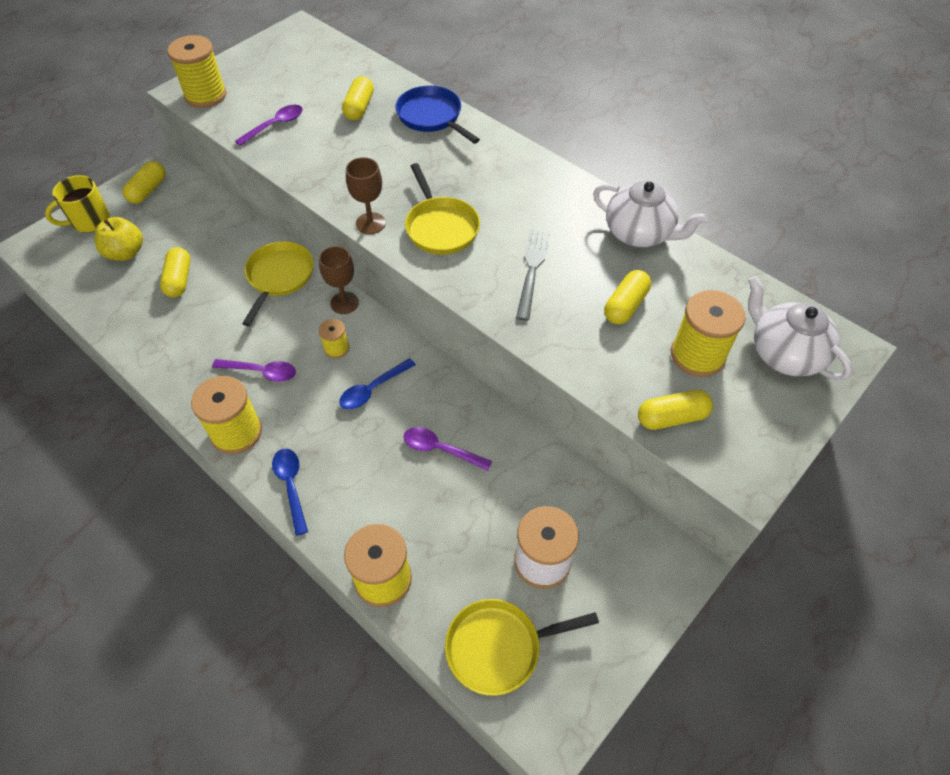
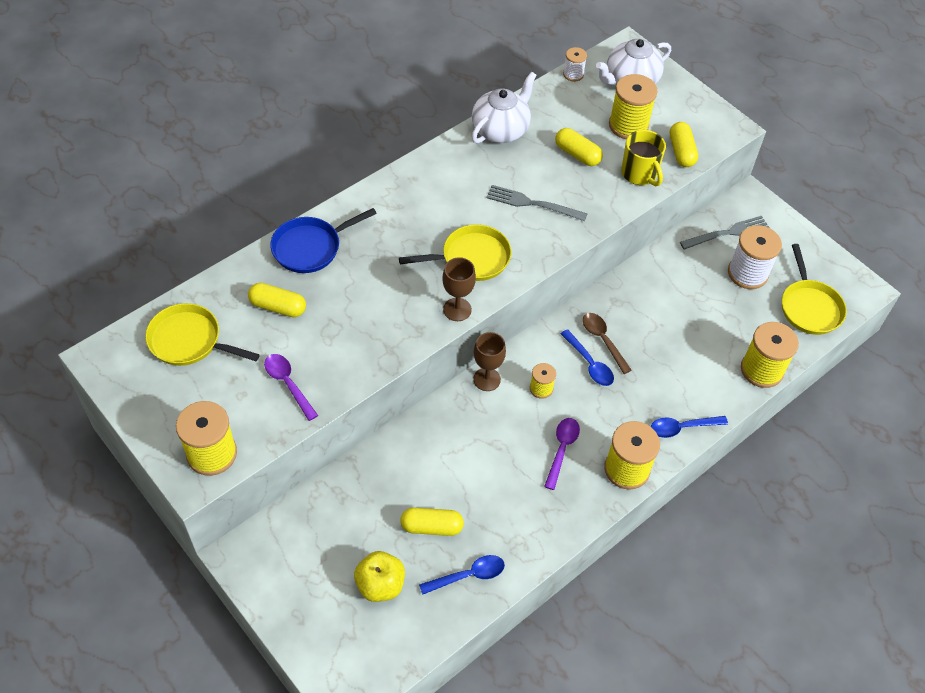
camera: 85 degrees left, 0 degrees up
(90, 221) = (318, 631): yellow mug -> yellow mug (639, 174)
(126, 310) = (468, 575): none -> blue spoon
(148, 190) = (278, 569): yellow capsule -> none
(279, 277) = (444, 434): yellow pan -> yellow pan (189, 341)
(406, 400) = (603, 340): none -> brown spoon
(441, 449) = (652, 322): purple spoon -> none
(608, 535) = (728, 233): none -> grey fork
(766, 292) = (573, 74): none -> white spool

